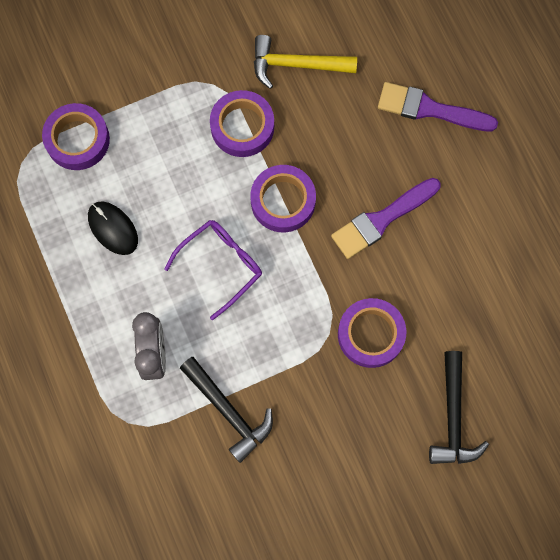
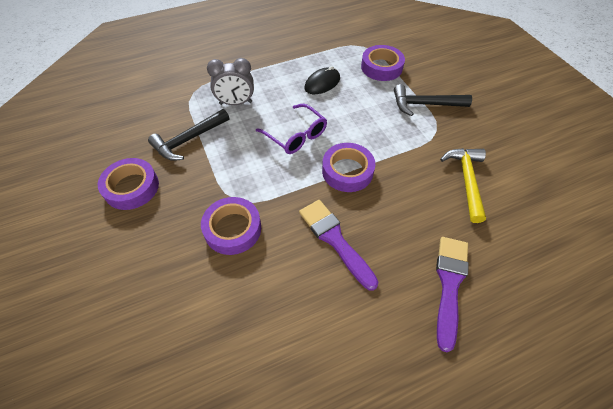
camera: 90 degrees right, 20 degrees down
(242, 127) = (405, 147): purple tape -> purple tape (131, 187)
(453, 417) = (147, 293): black hammer -> black hammer (425, 104)

